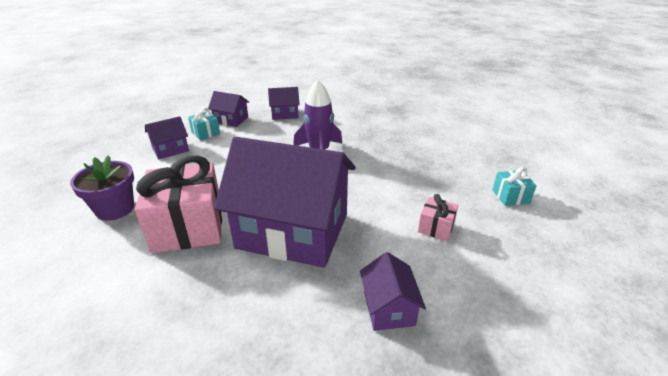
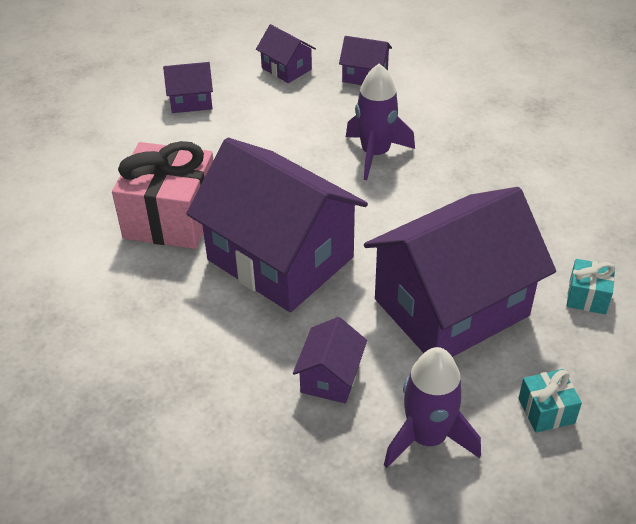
camera: 25 degrees right, 10 degrees up
(115, 209) = (104, 172): purple flower pot -> none
(205, 133) = (244, 84): turquoise gift -> turquoise gift (546, 411)
(436, 227) = (451, 307): pink gift -> purple house
(496, 330) = (427, 438): none -> purple rocket

